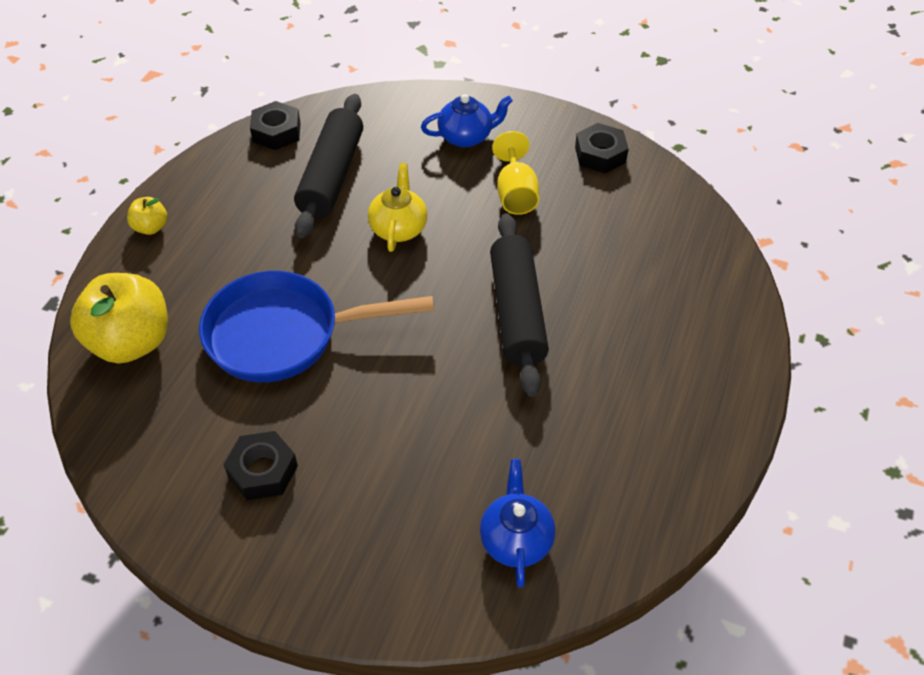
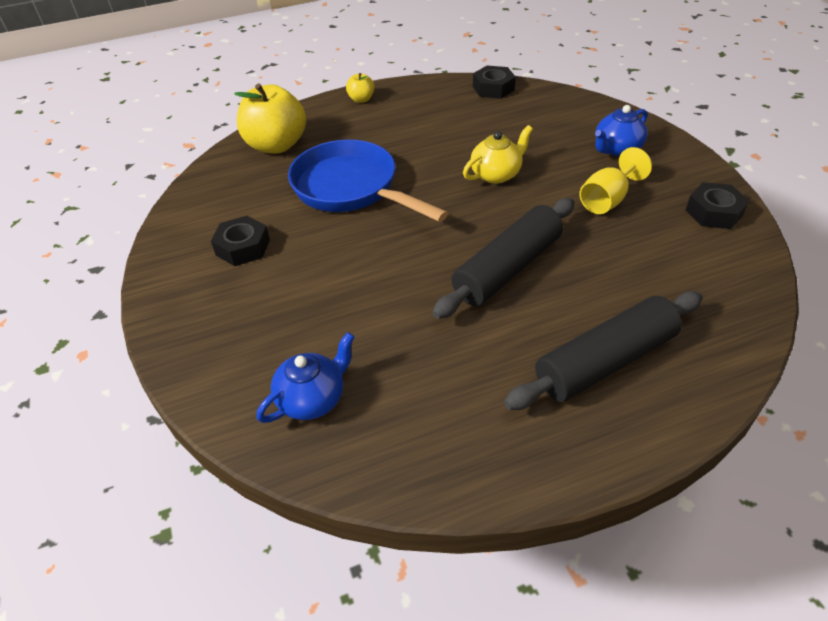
camera: 50 degrees right, 5 degrees down
(331, 176) = (494, 125): black rolling pin -> black rolling pin (605, 362)
(466, 137) = (617, 149): blue teapot -> blue teapot turned 105 degrees clockwise

